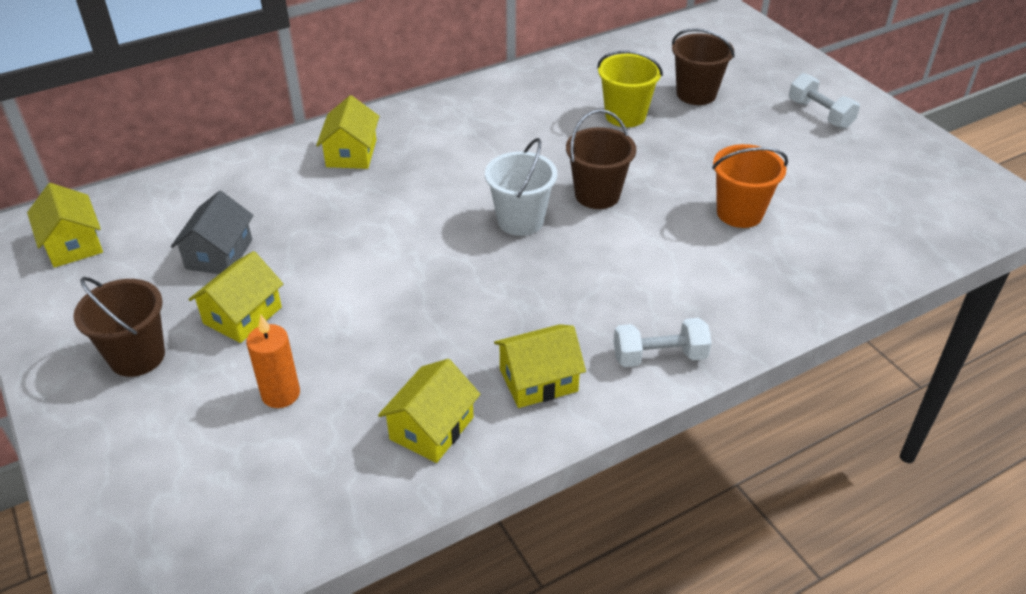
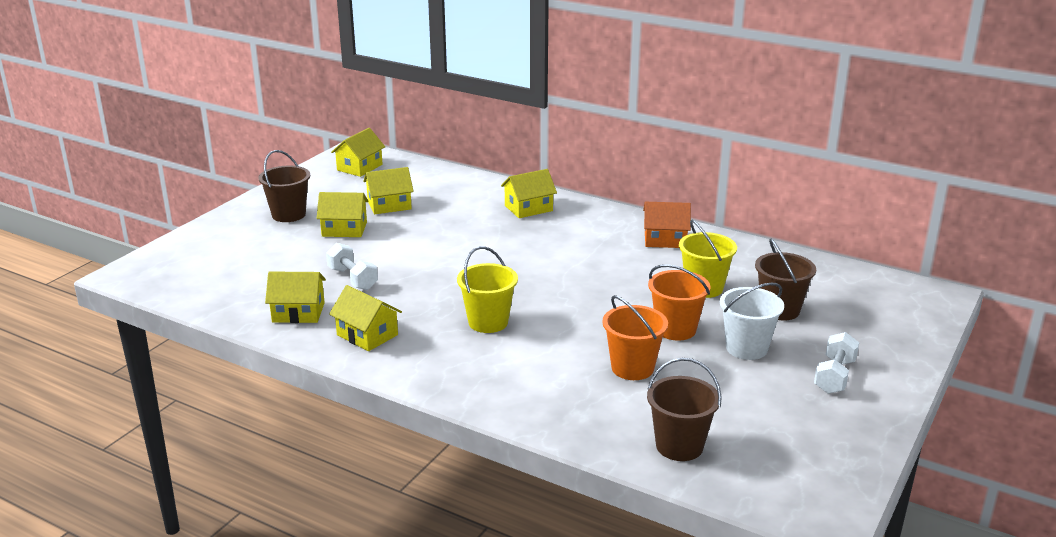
camera: 60 degrees right, 15 degrees down
(219, 254) = (389, 205): grey house -> yellow house
(281, 394) = (291, 261): orange candle -> none
(512, 98) = (665, 239): none -> orange house
(520, 220) = (522, 284): white bucket -> white bucket (746, 348)
(583, 274) = (488, 322): none -> yellow bucket
(597, 195) = (585, 303): brown bucket -> brown bucket (679, 446)
(659, 356) = (428, 373): white dumbbell -> white dumbbell (352, 279)
(688, 161) = (675, 329): none -> orange bucket

